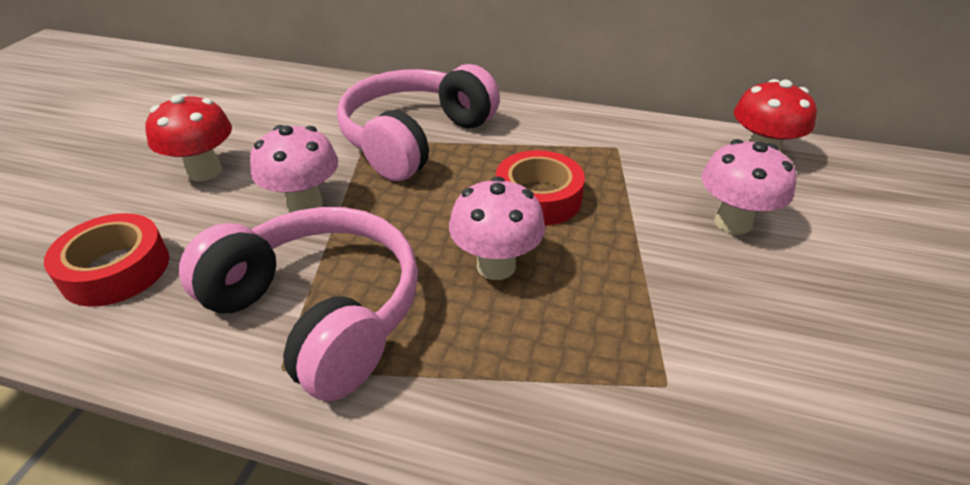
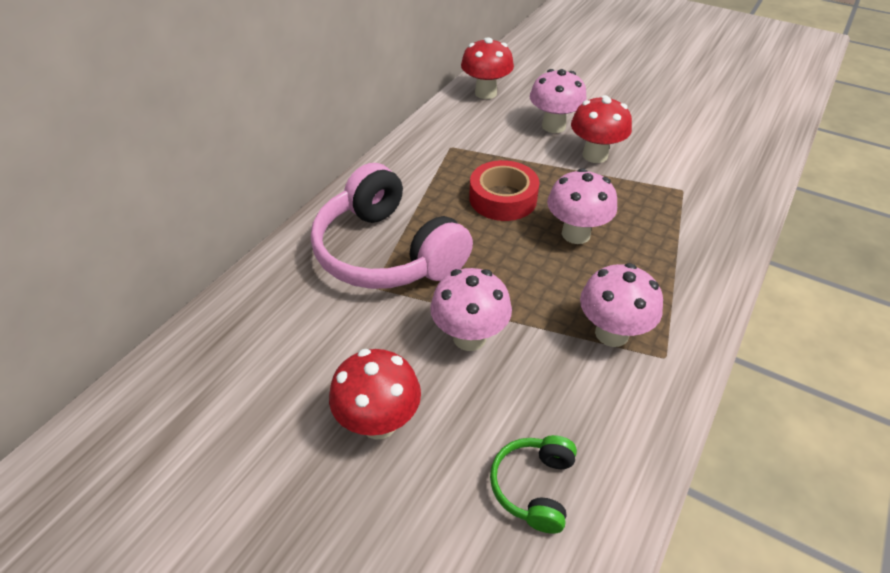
camera: 75 degrees left, 5 degrees up
(116, 269) = (534, 487): red tape -> green headphones
(318, 313) = (612, 333): pink headphones -> pink mushroom
(690, 270) = (595, 155): none -> red mushroom

